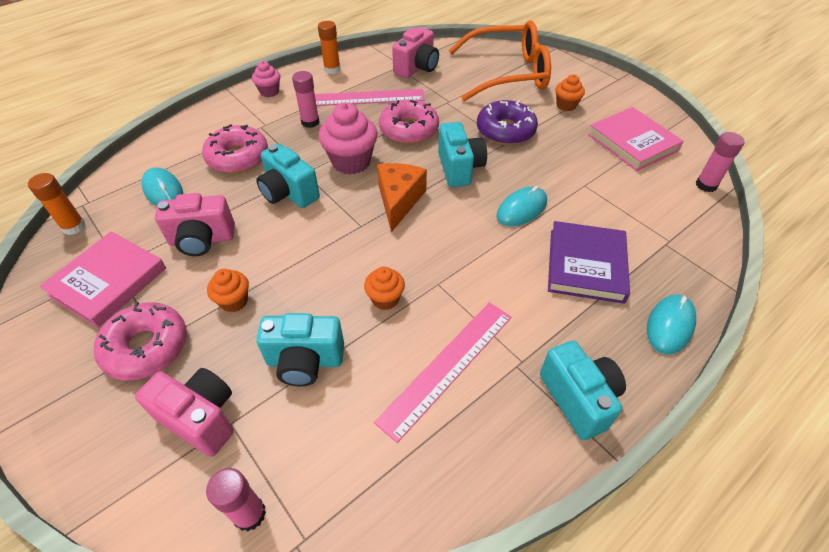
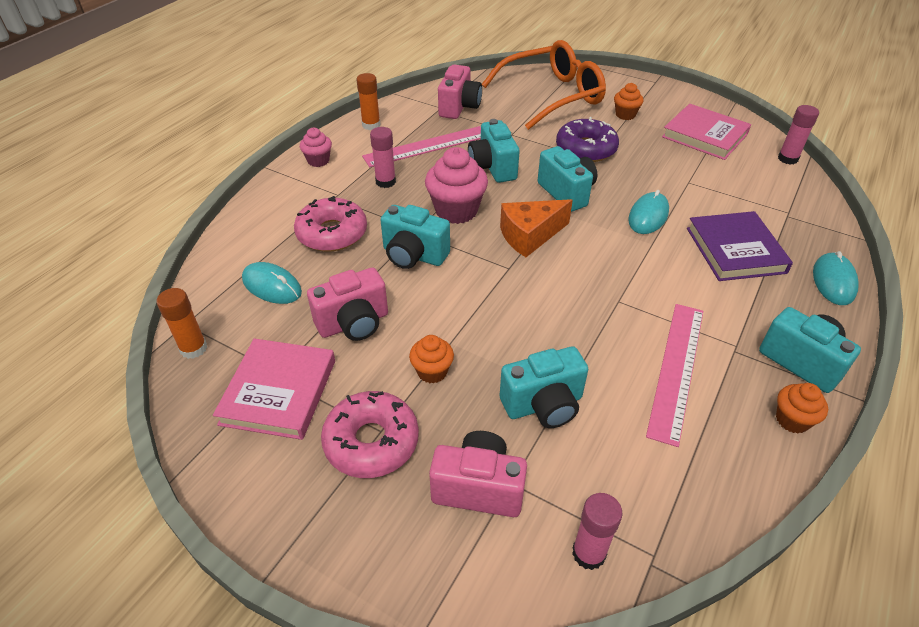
camera: 20 degrees left, 5 degrees down
(385, 299) = (580, 327): orange cupcake -> orange cupcake (792, 420)
(399, 201) = (530, 236): orange cheese -> orange cheese turned 105 degrees counterclockwise
(409, 130) = (493, 168): pink donut -> turquoise camera

